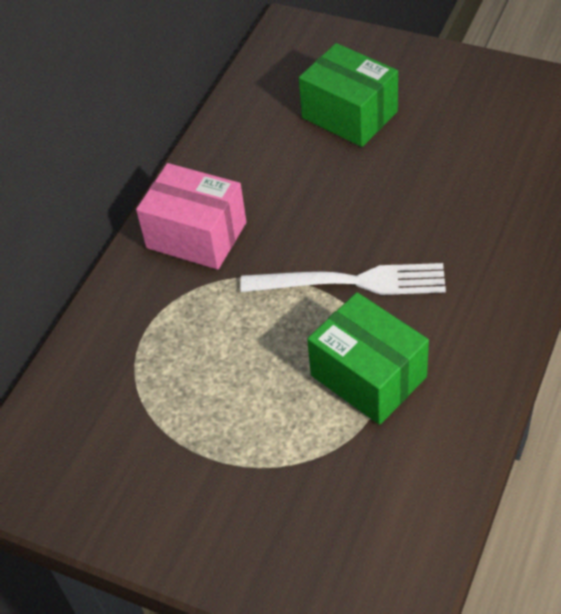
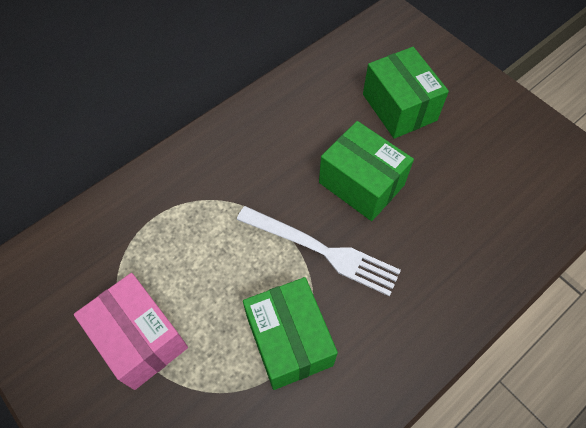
camera: 20 degrees right, 10 degrees up
(196, 235) = (233, 156): pink box -> pink box (140, 338)
(354, 203) = (361, 184): none -> green box

